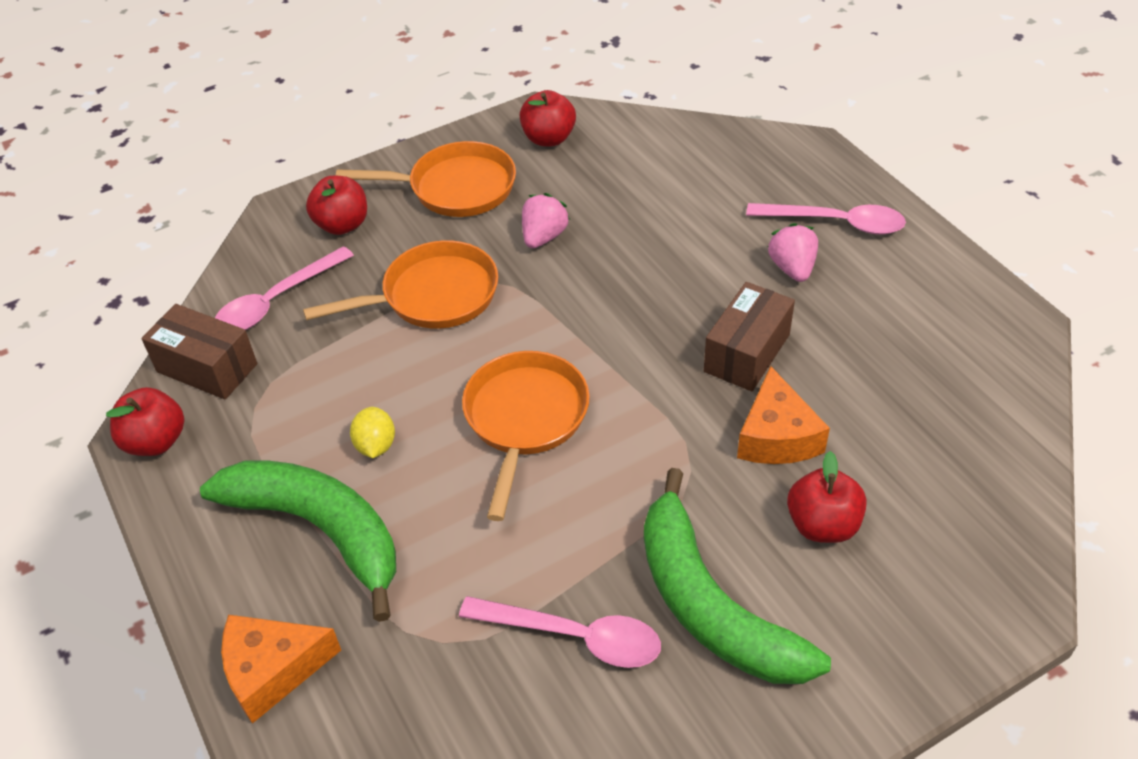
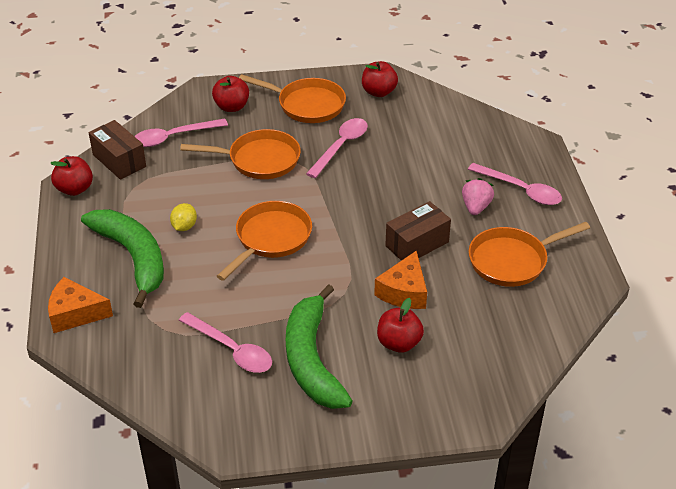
camera: 20 degrees right, 5 degrees down
(543, 237) = (341, 146): pink strawberry -> pink spoon
(894, 333) = (512, 260): none -> orange pan

